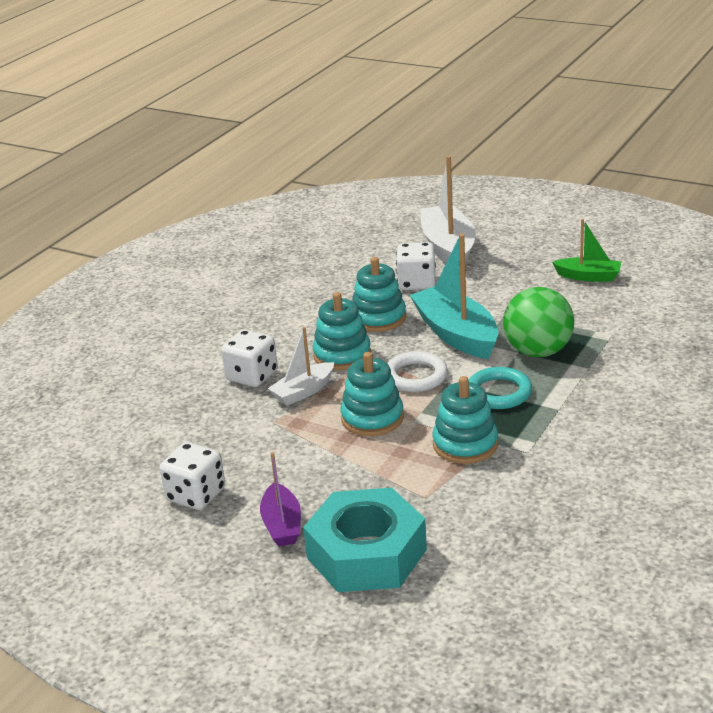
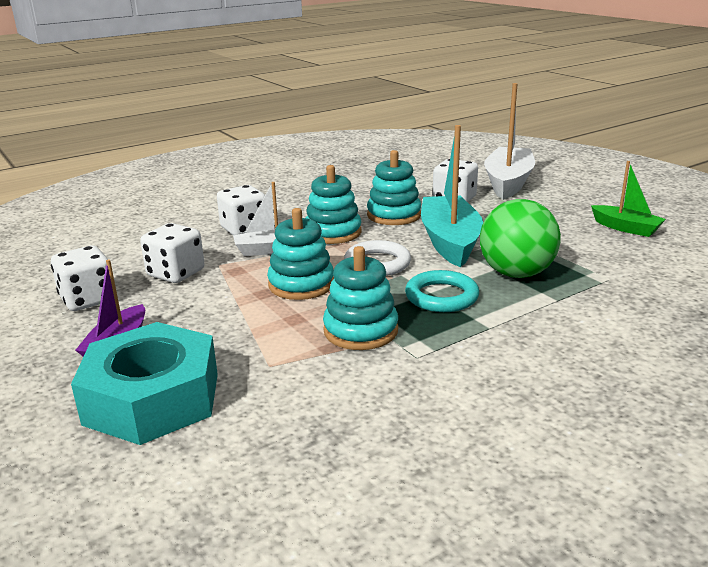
camera: 25 degrees right, 5 degrees down
(245, 443) = (176, 273): none -> white dice

